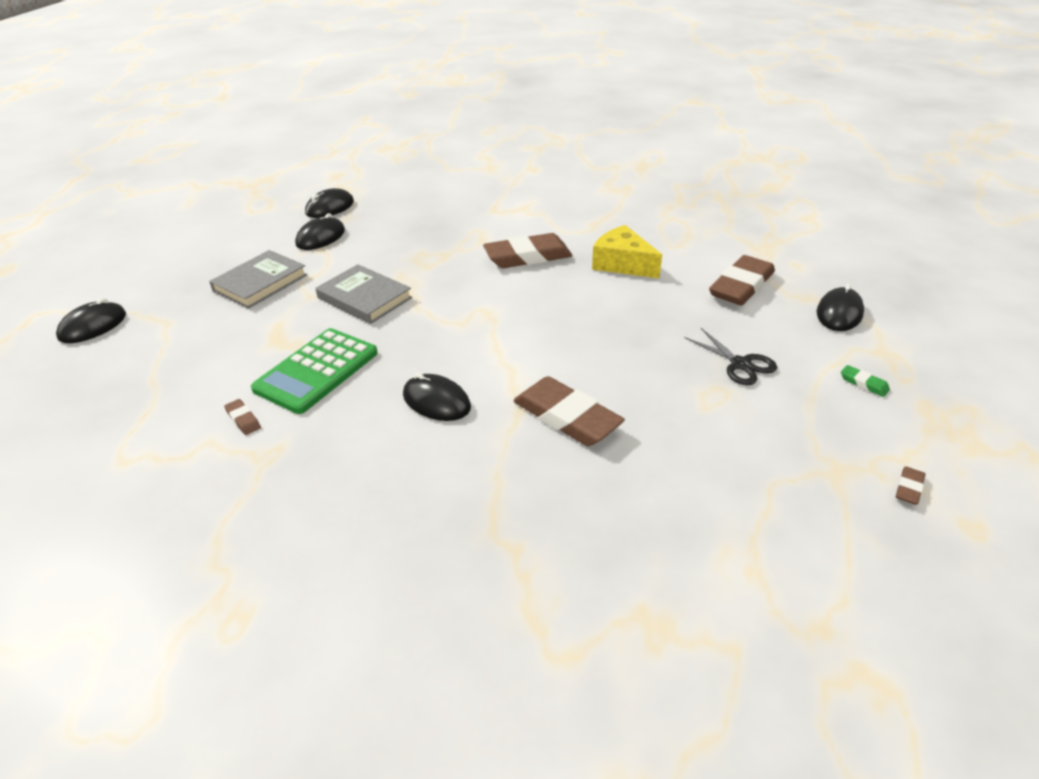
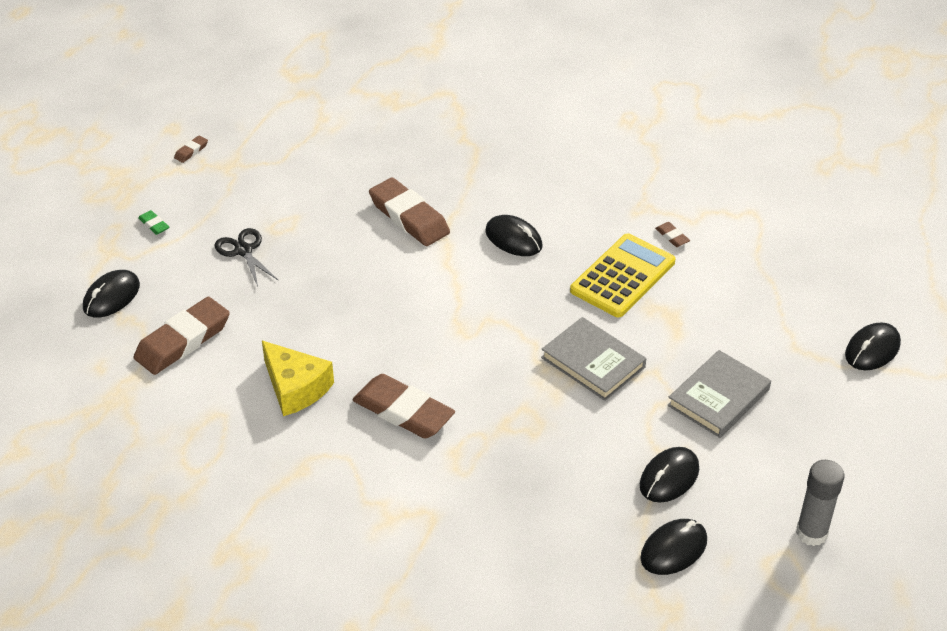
camera: 175 degrees left, 5 degrees up
(230, 220) = (811, 533): none -> grey glue stick
(316, 371) = (623, 276): green calculator -> yellow calculator
(527, 257) = (403, 411): brown eraser -> brown eraser turned 45 degrees clockwise

